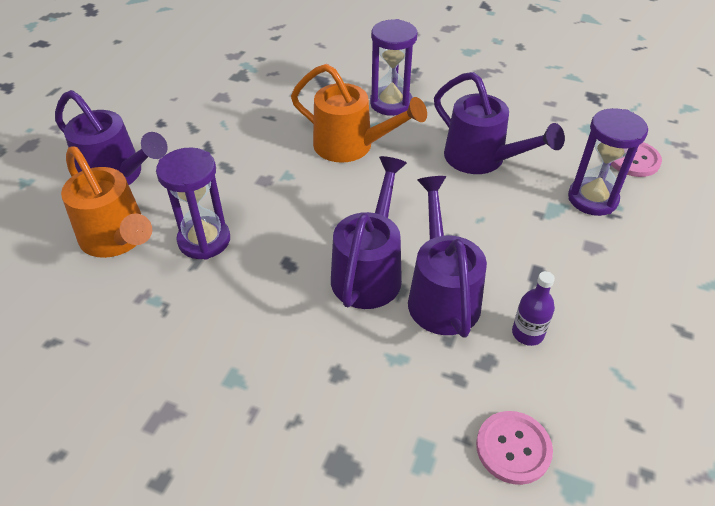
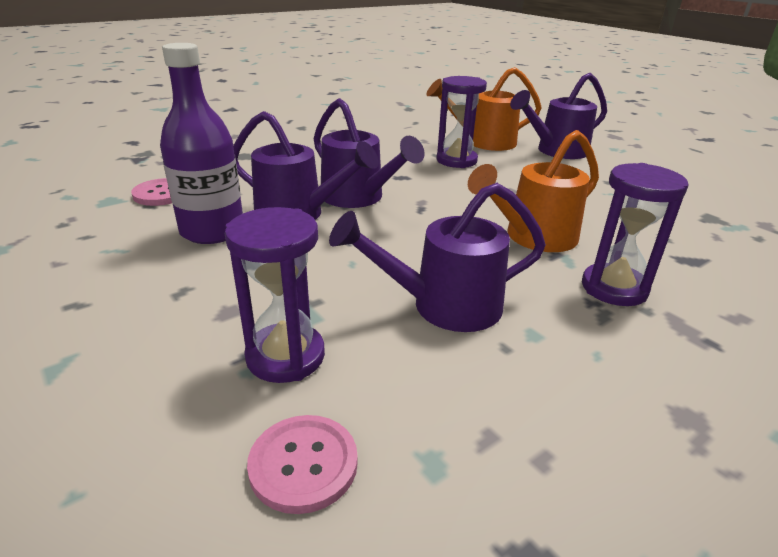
camera: 120 degrees right, 15 degrees down
(527, 333) = (212, 231): purple bottle -> purple bottle, size x2.07

